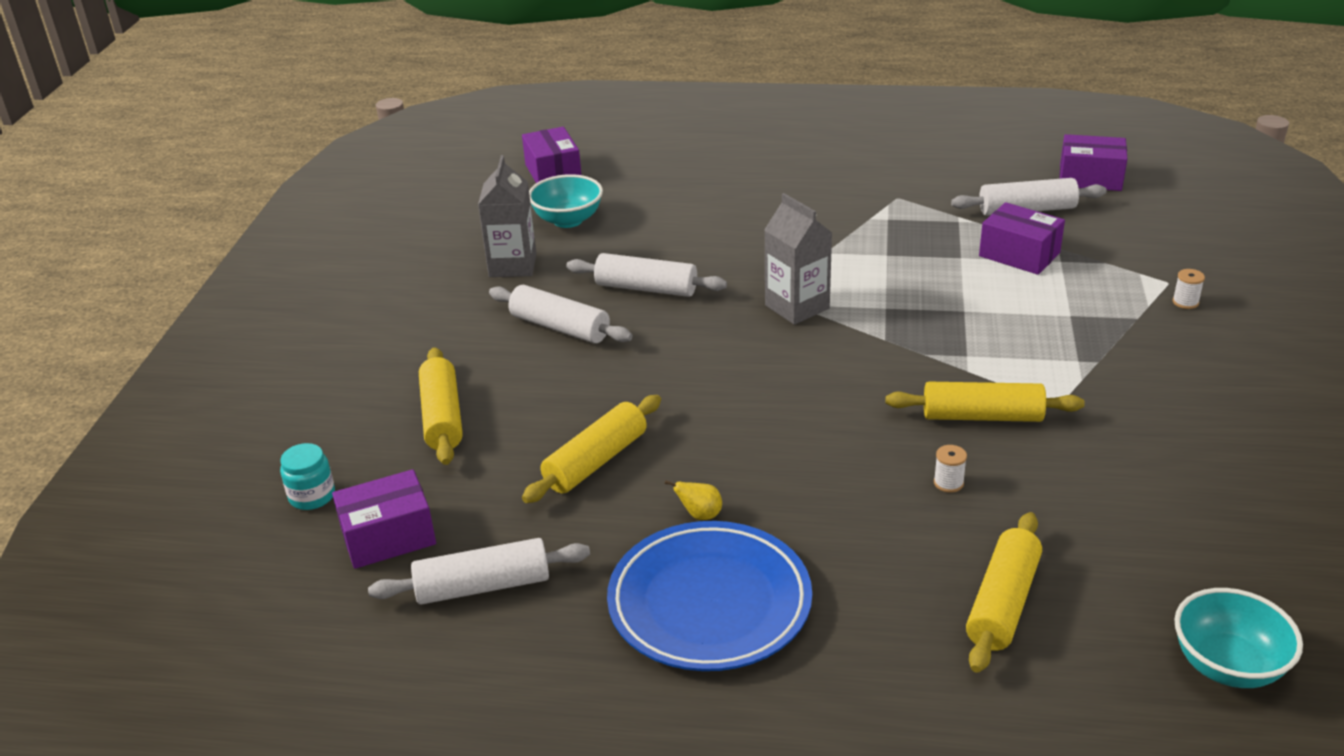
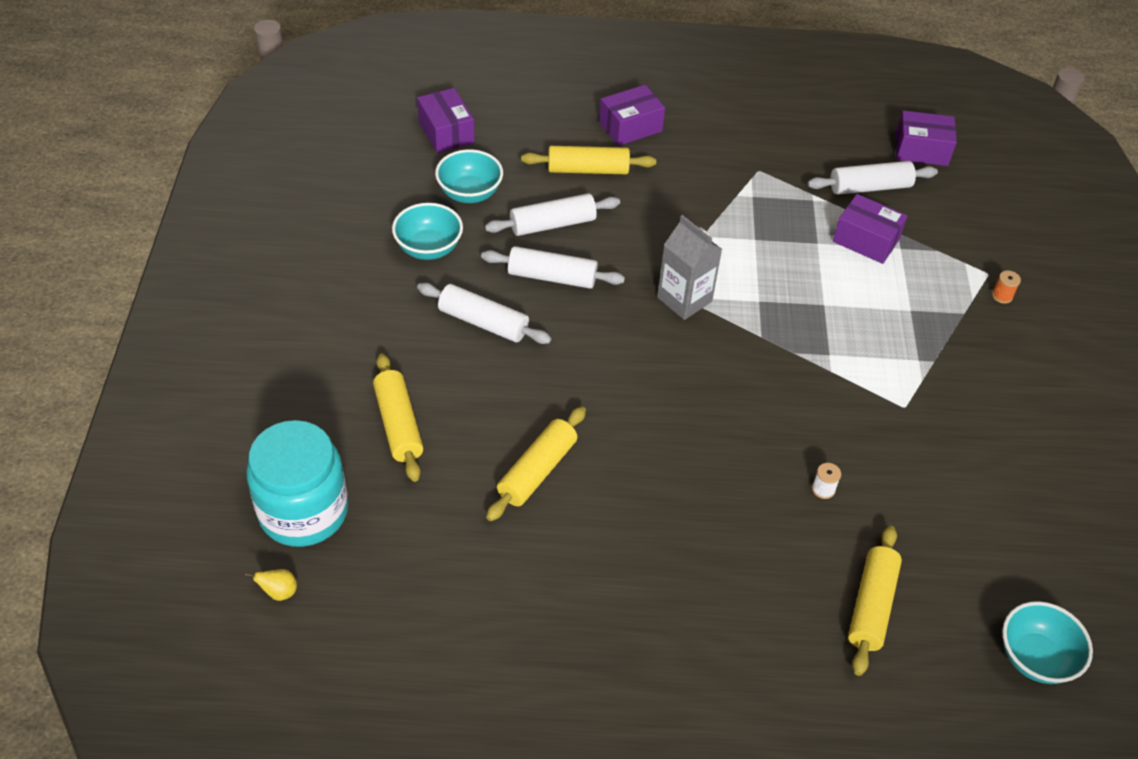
camera: 10 degrees left, 15 degrees up
(312, 496) = (303, 511): turquoise jar -> turquoise jar, size x2.30
(388, 536) = (378, 552): purple box -> purple box (630, 127)
(483, 586) = (465, 600): white rolling pin -> white rolling pin (552, 224)
(512, 265) = (428, 248): grey carton -> turquoise bowl
(700, 515) = (630, 525): yellow pear -> yellow pear (279, 592)
(709, 603) = (648, 612): blue plate -> none
(982, 416) = (845, 420): yellow rolling pin -> yellow rolling pin (588, 169)
(1185, 302) = (1002, 296): white spool -> orange spool

